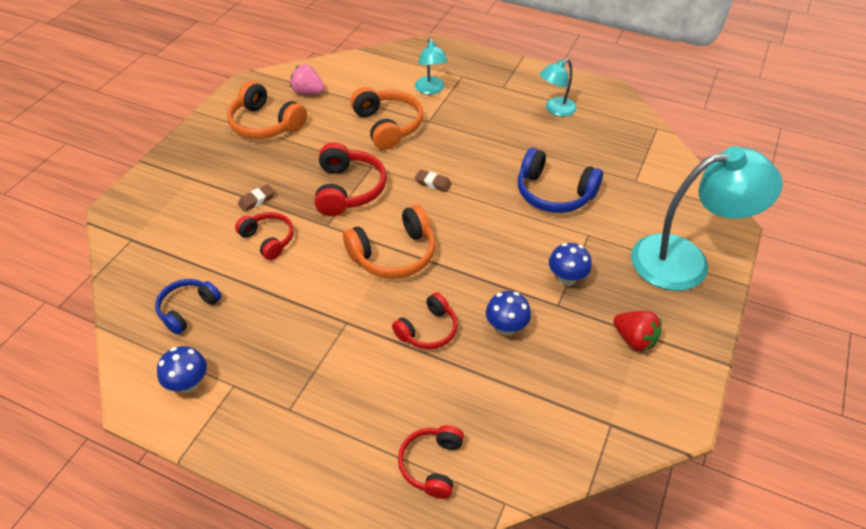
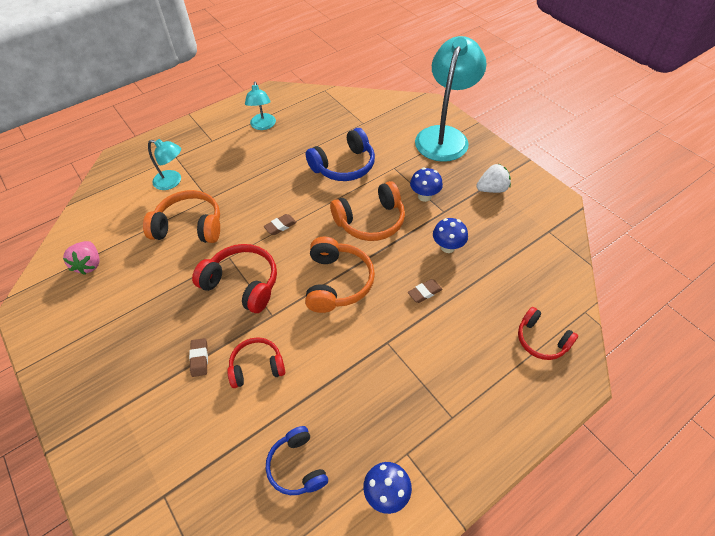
camera: 60 degrees left, 5 degrees up
(265, 124) = (101, 315): orange headphones -> orange headphones (370, 221)
(308, 92) = (89, 264): pink strawberry -> pink strawberry turned 60 degrees counterclockwise
(428, 330) = (424, 292): red headphones -> brown eraser
(634, 339) = (492, 189): red strawberry -> white strawberry

